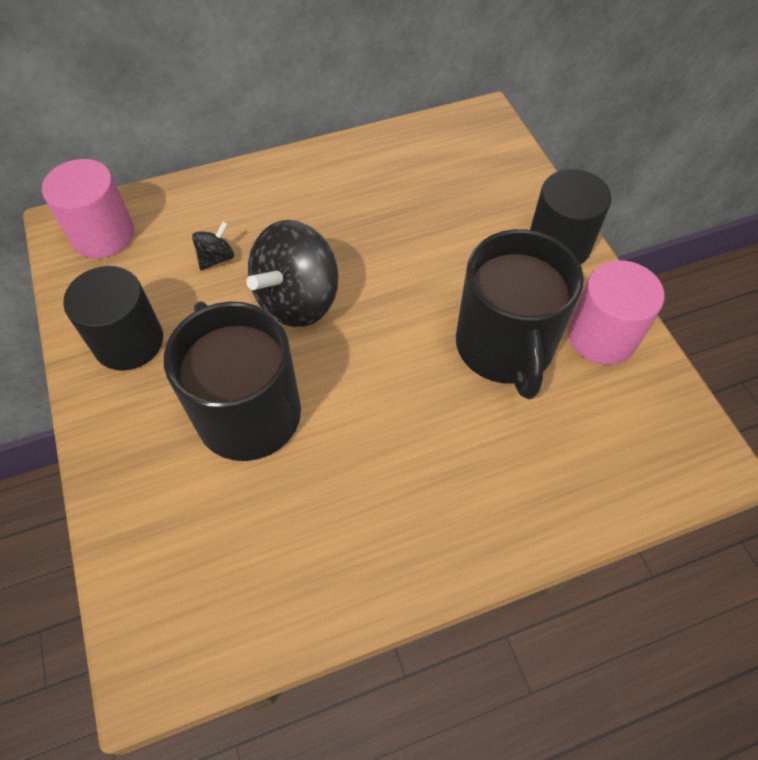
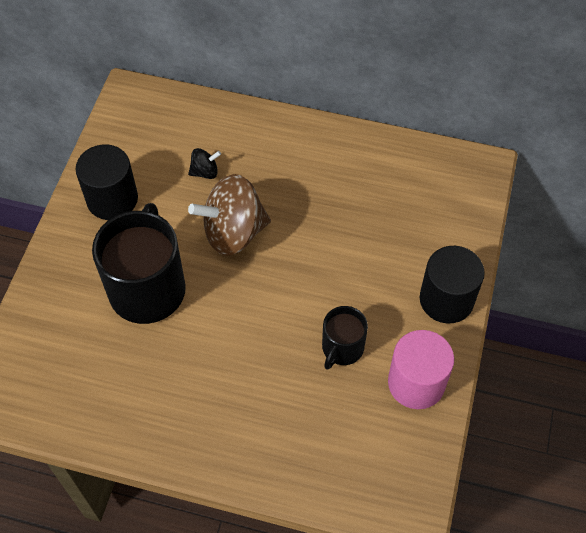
camera: 35 degrees right, 0 degrees up
(103, 234) = (147, 114): pink cylinder -> none
(297, 300) = (233, 232): black spinning top -> brown spinning top
(504, 347) = (342, 348): black mug -> black mug, size x0.53

